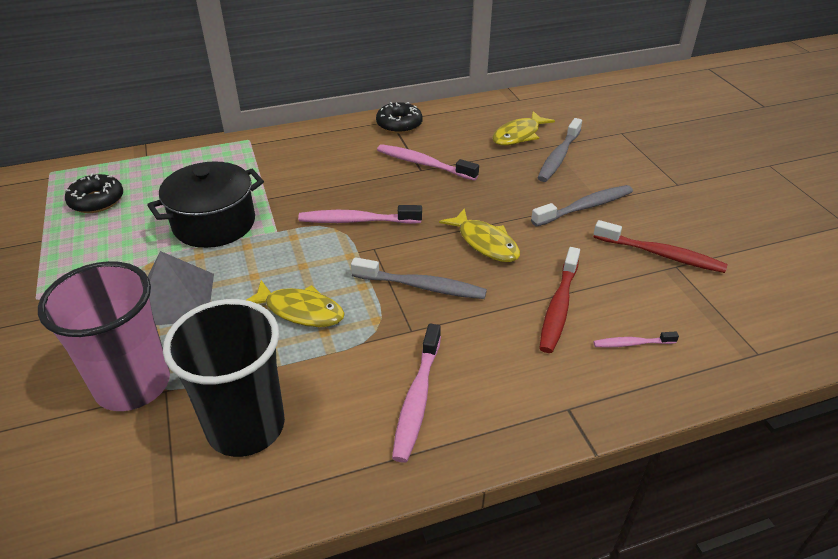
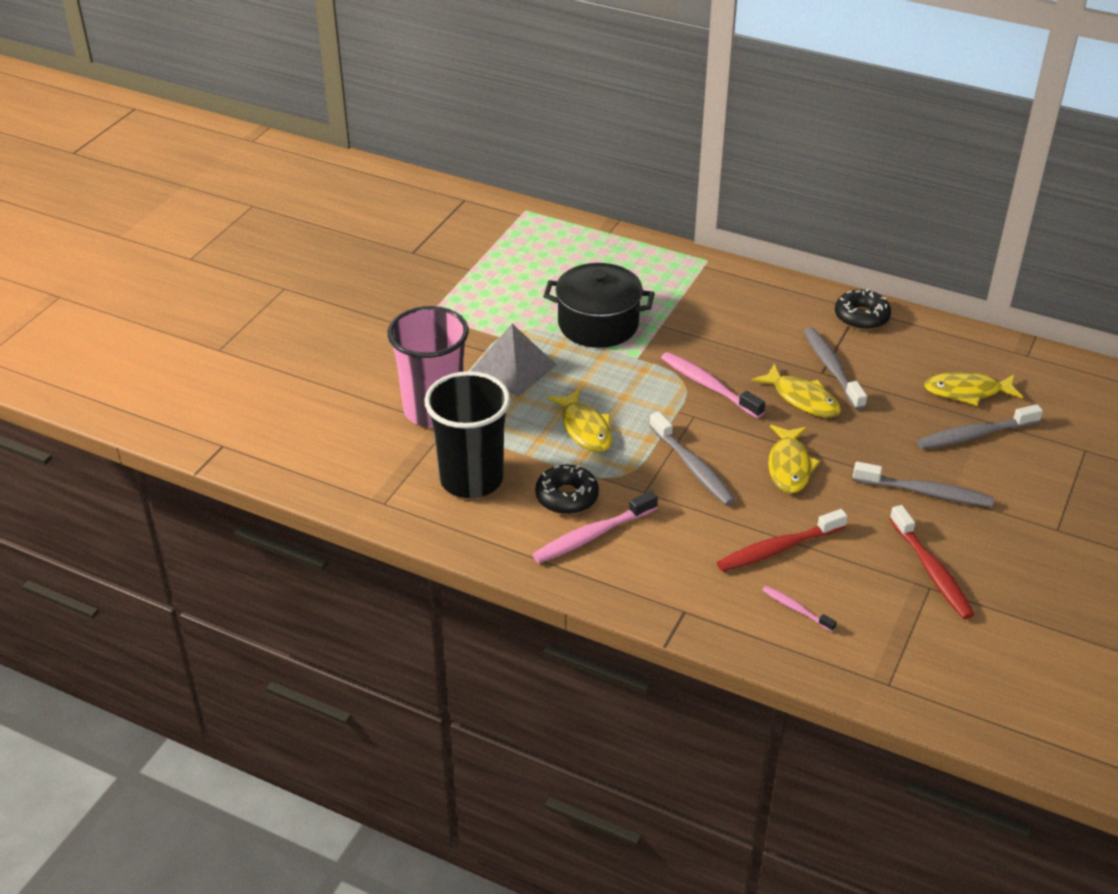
camera: 45 degrees right, 0 degrees up
(97, 201) = (535, 256): black donut -> black donut (567, 497)
(423, 164) = (832, 368): pink toothbrush -> grey toothbrush
(431, 193) = (802, 399): none -> yellow fish

